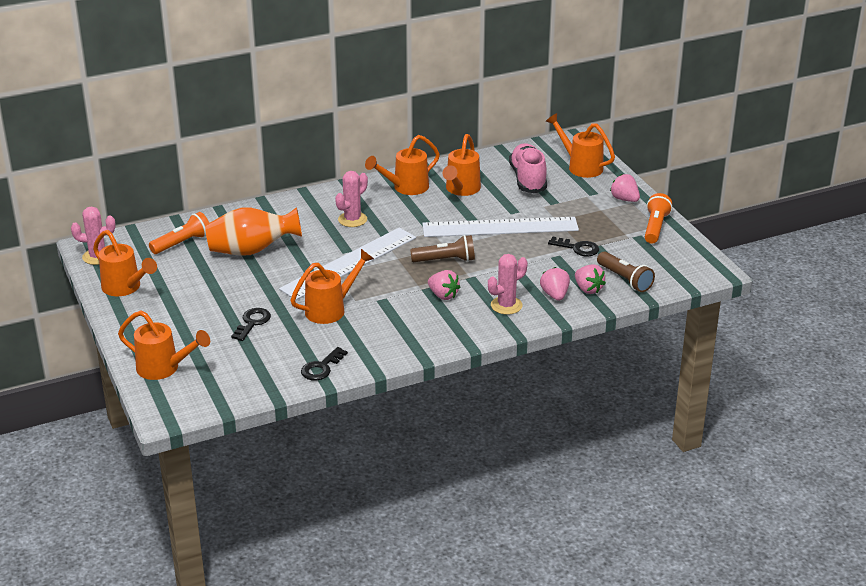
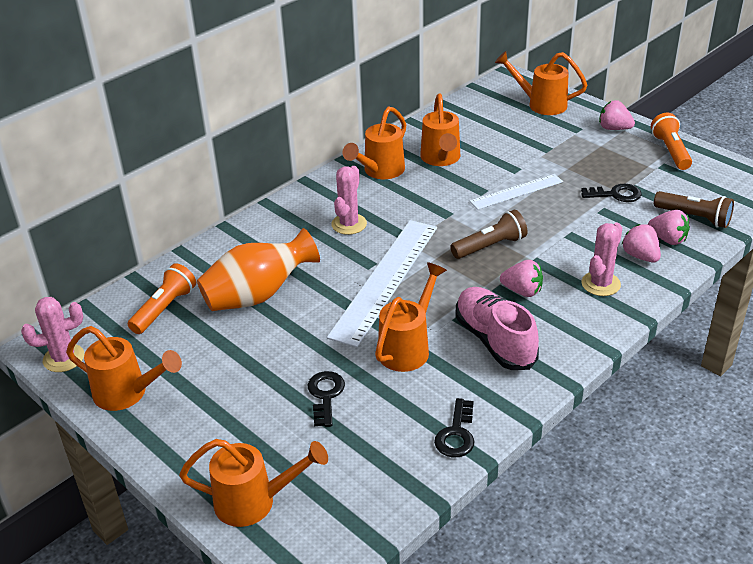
camera: 20 degrees left, 5 degrees up
(500, 227) = (516, 191): white ruler -> white ruler, size x0.56
(528, 179) = (500, 130): pink shoe -> pink shoe (495, 341)

